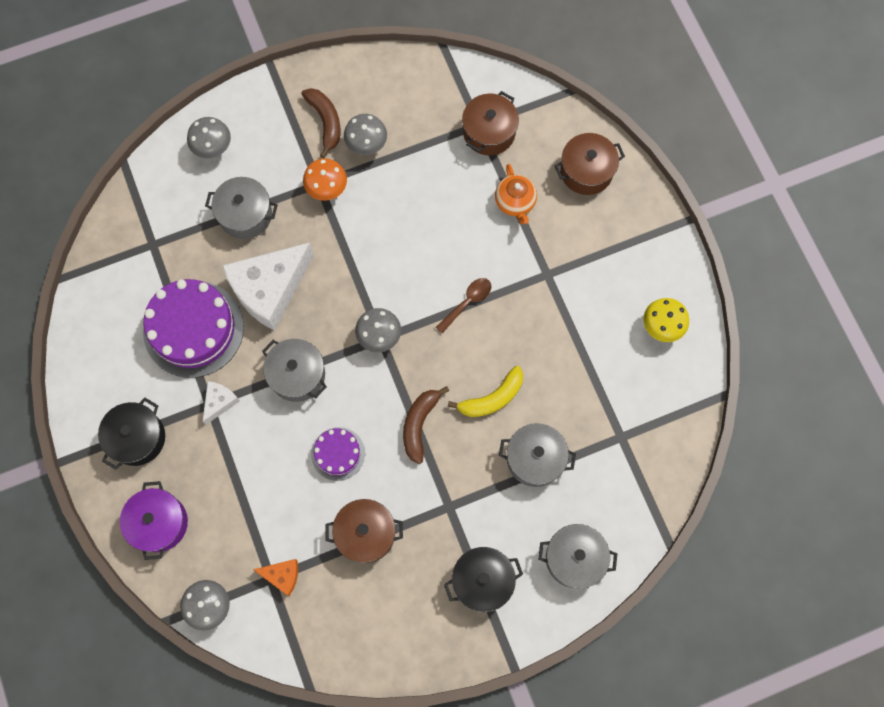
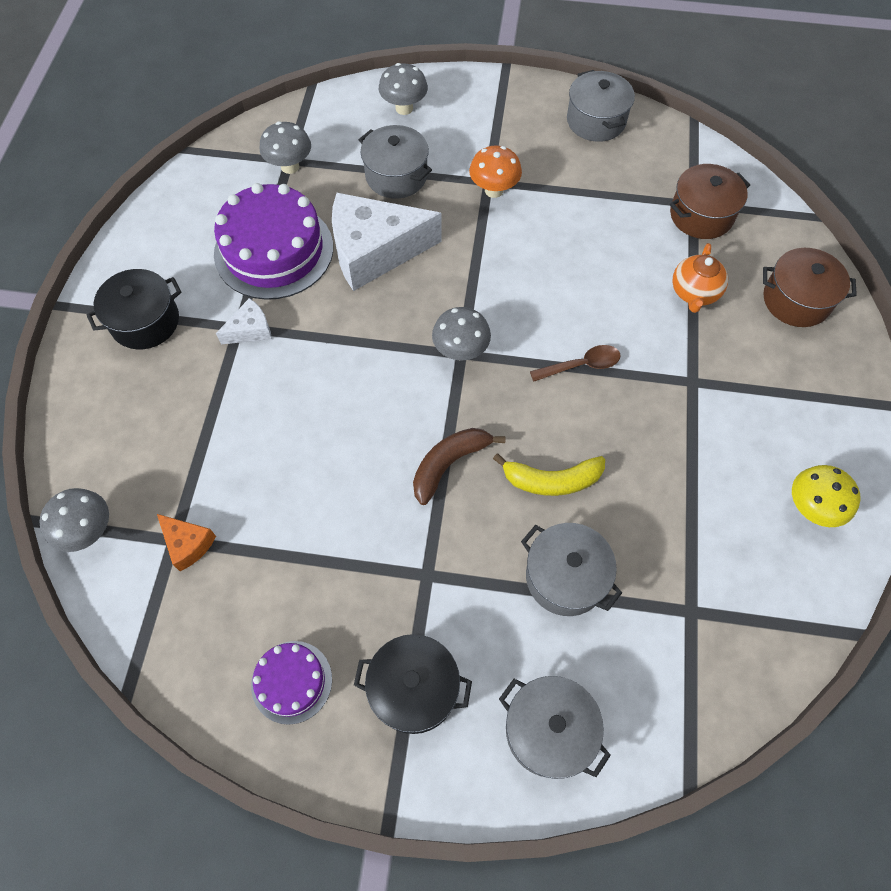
camera: 30 degrees right, 10 degrees down
(159, 523) = (103, 415): purple pot -> none
(297, 375) = (348, 345): grey pot -> grey pot (596, 121)
(325, 122) = (530, 133): brown banana -> none
(338, 453) = (338, 446): purple cake -> purple cake (291, 682)
(366, 145) = (560, 170): grey mushroom -> grey mushroom (290, 166)
(366, 533) = (311, 550): brown pot -> none

